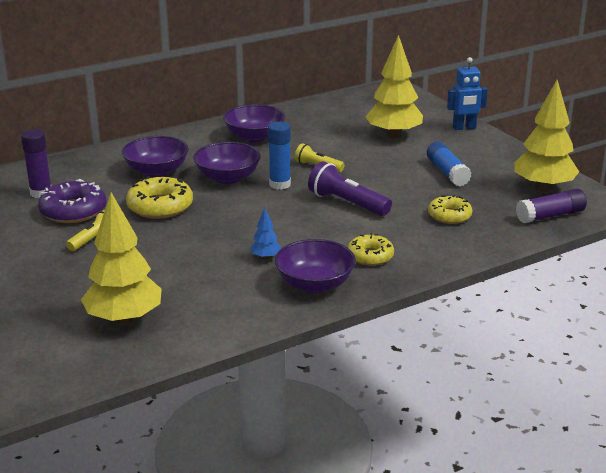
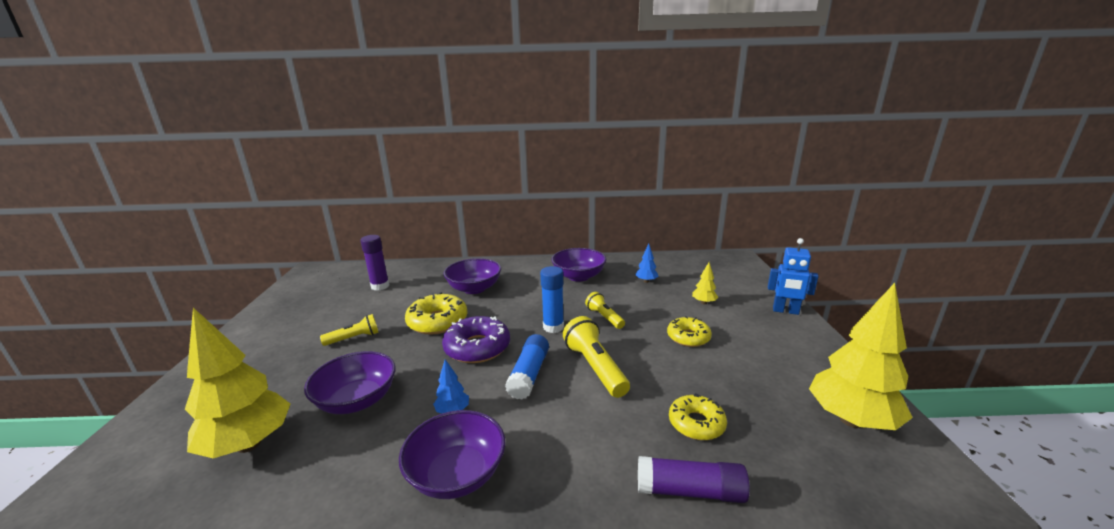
camera: 30 degrees right, 5 degrees down
(73, 211) = (377, 307): purple donut -> purple donut (477, 347)
(227, 178) = (518, 308): purple bowl -> purple bowl (357, 400)
(326, 128) = (646, 281): none -> blue tree
(347, 203) = (595, 367): purple flashlight -> yellow flashlight
(370, 256) = (555, 453): yellow donut -> yellow donut (688, 337)
(393, 135) = (703, 302): yellow tree -> yellow tree, size x0.44
(447, 172) = (733, 360): blue glue stick -> blue glue stick (529, 374)
(550, 216) = (843, 474): purple glue stick -> purple glue stick (689, 491)

